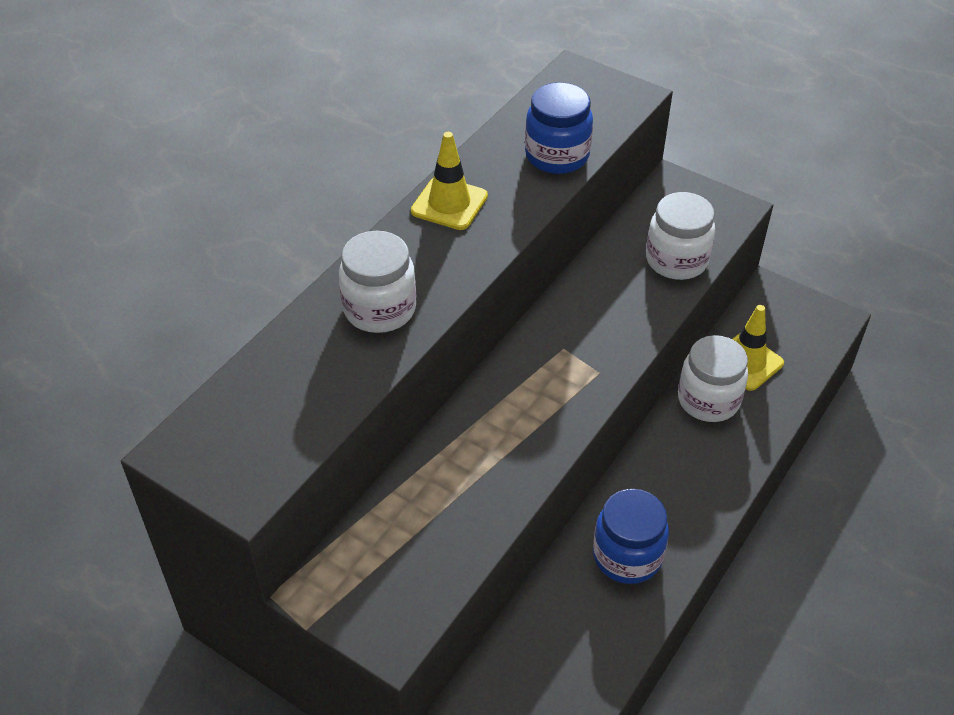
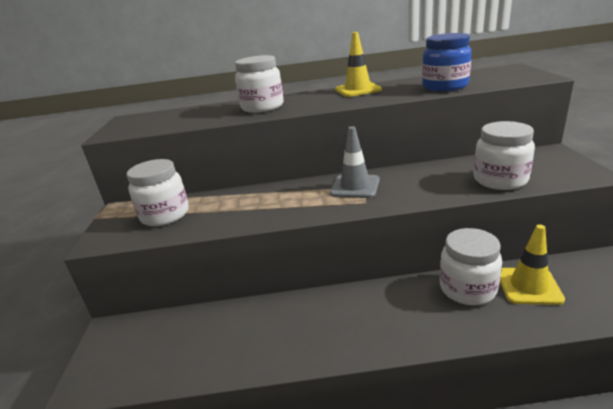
camera: 55 degrees right, 20 degrees down
(402, 549) = (165, 215): none -> white jar
(554, 355) = (355, 186): none -> grey traffic cone
(627, 556) = (295, 327): blue jar -> none

